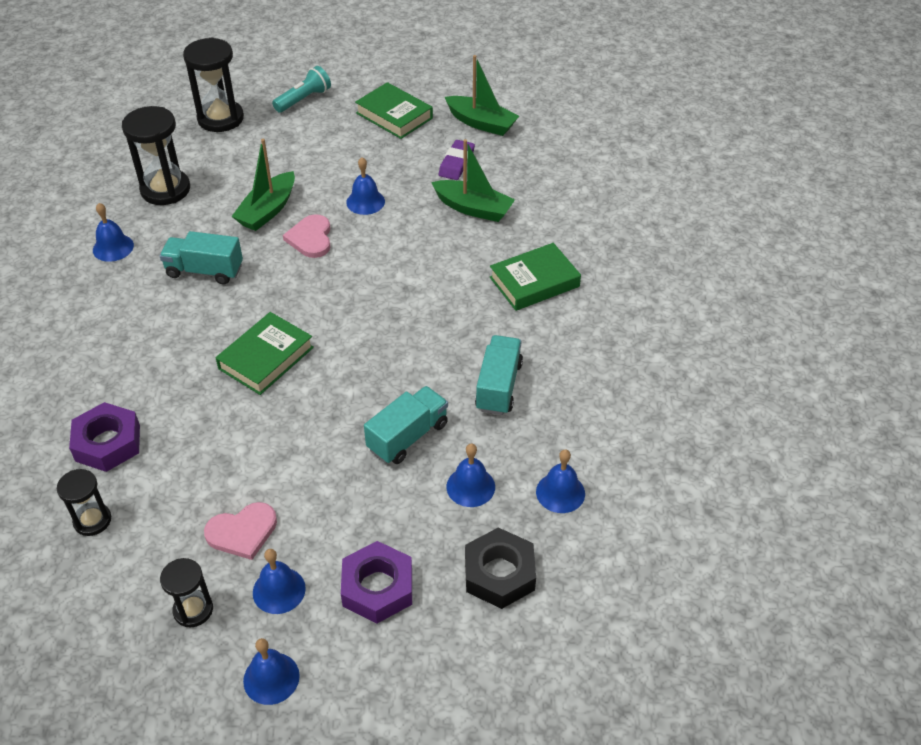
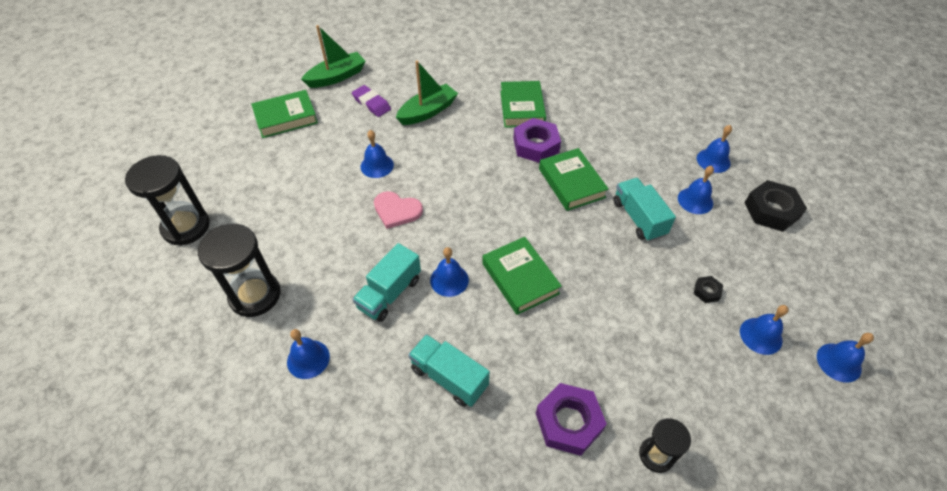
camera: 65 degrees left, 5 degrees up
(193, 610) = (768, 398): black hourglass -> none
(239, 306) = (449, 280): none -> blue bell
(242, 532) = (699, 344): pink heart -> none
(268, 210) = (342, 228): green boat -> none
(304, 99) = (213, 164): turquoise flashlight -> none
(323, 525) = (707, 291): none -> black nut
(377, 587) = (770, 276): purple nut -> purple nut (536, 145)
(431, 361) = (571, 183): none -> green book
(498, 386) = (611, 157): turquoise truck -> turquoise truck (449, 377)

